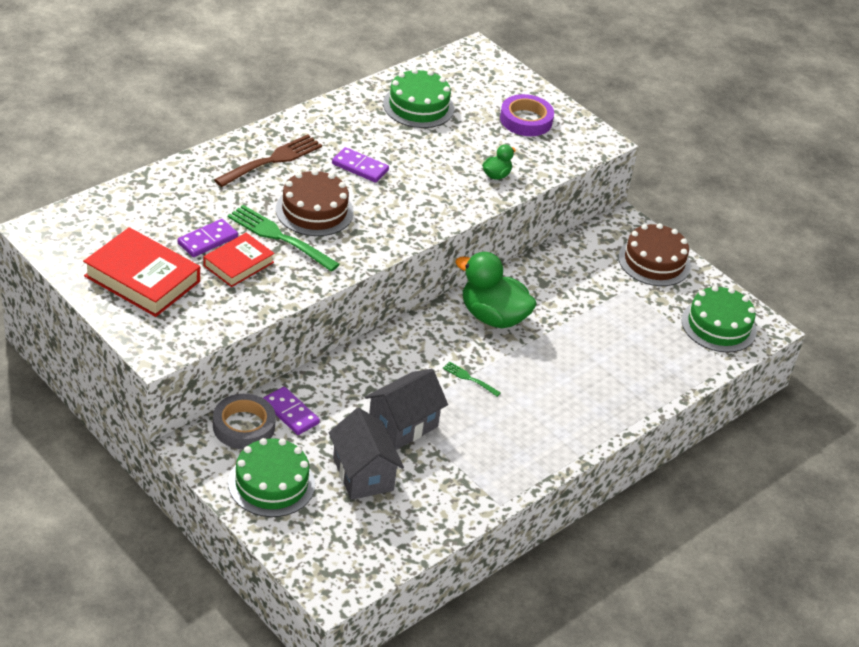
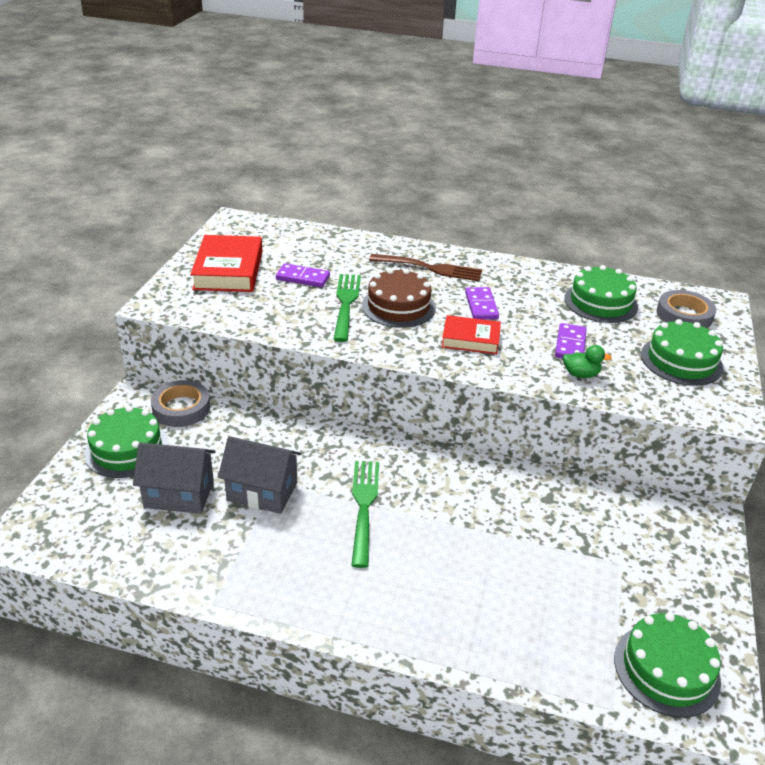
camera: 60 degrees right, 5 degrees down
(238, 264) = (292, 299): red book -> red book (470, 339)
(290, 413) = (218, 424): purple domino -> purple domino (570, 344)
(363, 474) = (179, 494): grey house -> grey house turned 60 degrees clockwise
(469, 378) = (364, 506): green fork -> green fork, size x2.02
(475, 80) = (684, 315): none -> grey tape
(493, 317) = (461, 486): green duck -> none
(526, 120) = (681, 361): purple tape -> green cake
(654, 261) = (688, 565): brown cake -> none

